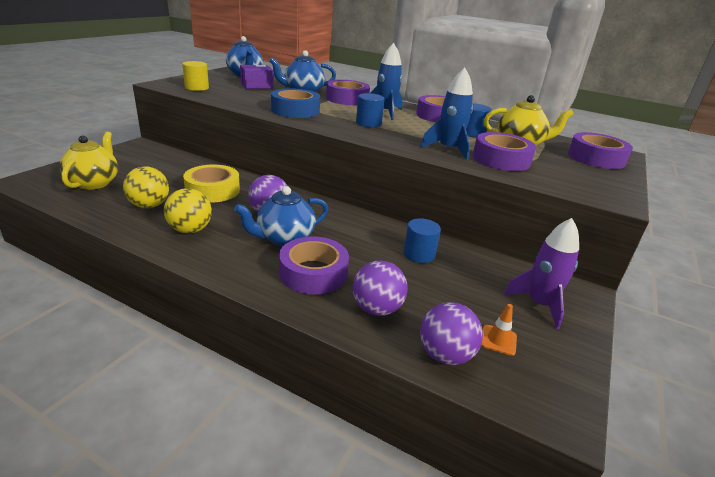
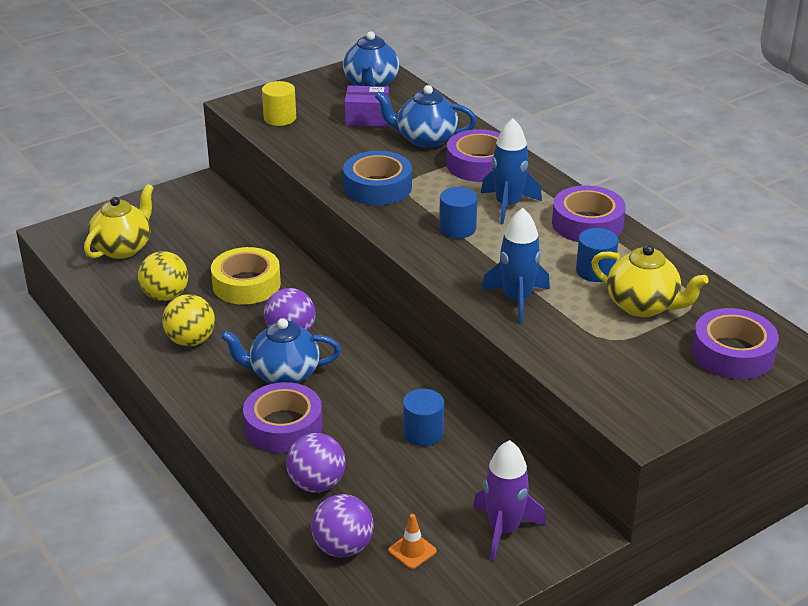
camera: 30 degrees right, 5 degrees up
(501, 159) = (572, 331): purple tape -> none

